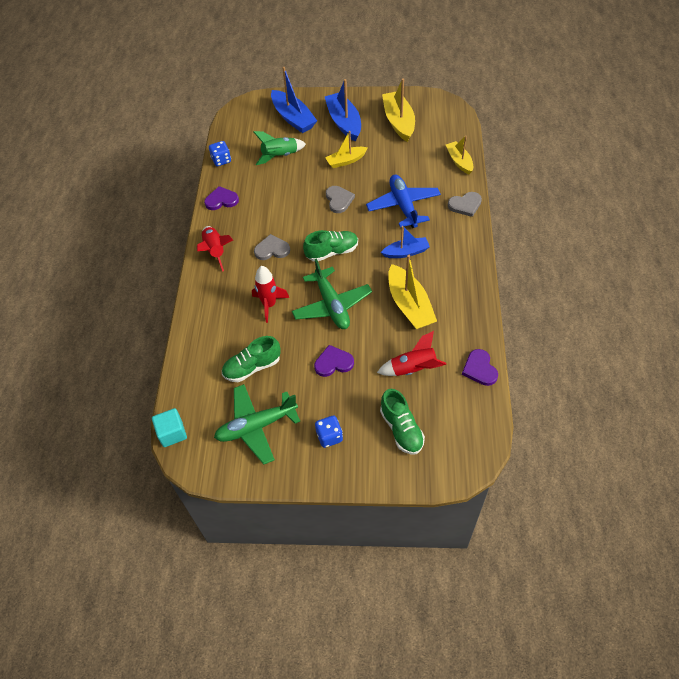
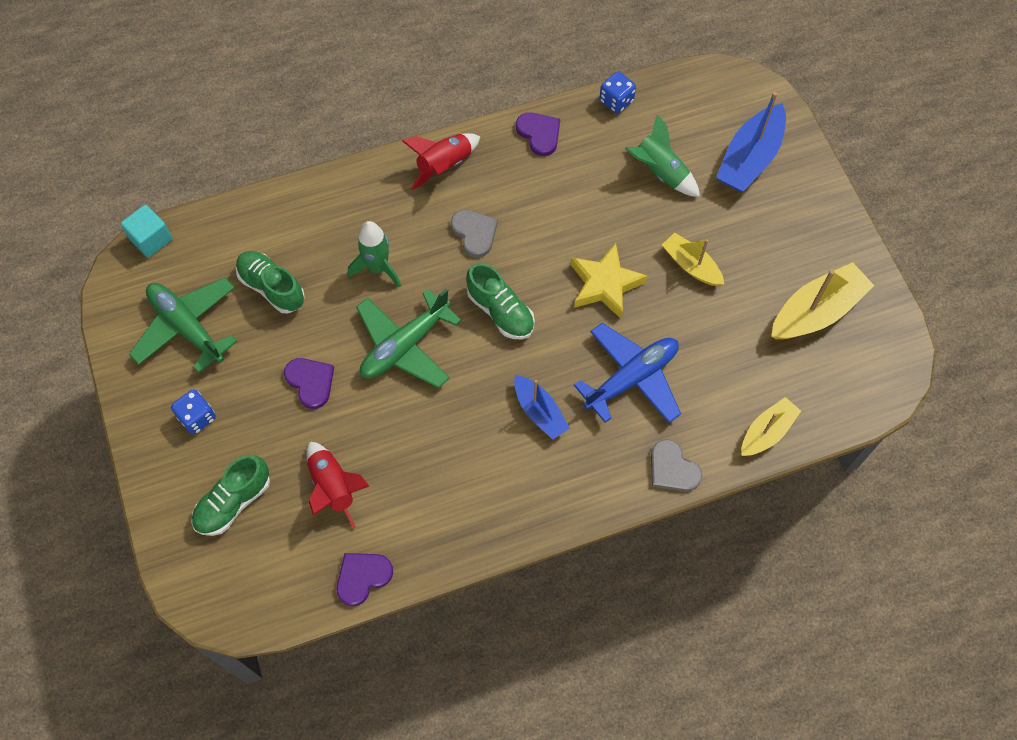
camera: 65 degrees right, 10 degrees up
(269, 305) = (378, 268): red rocket -> green rocket
(339, 200) = (605, 284): grey heart -> yellow star
(344, 122) = (775, 232): blue boat -> none
(409, 305) = (442, 448): yellow boat -> none

